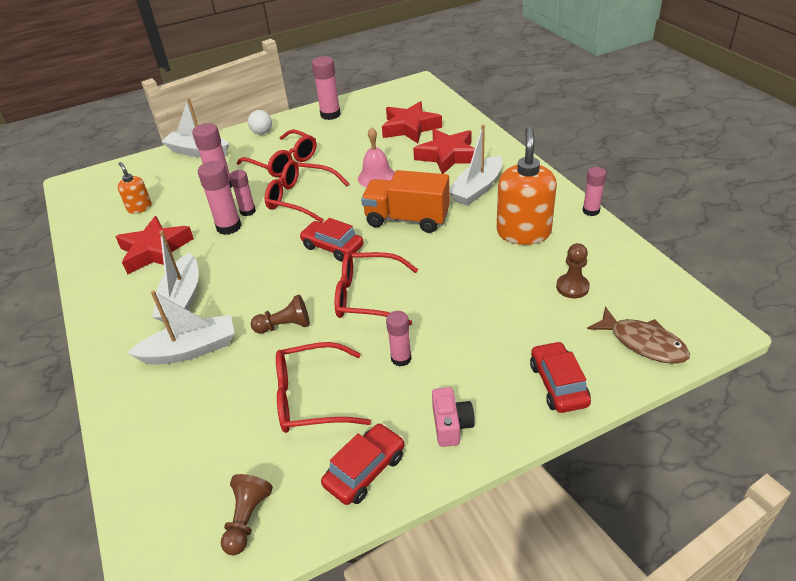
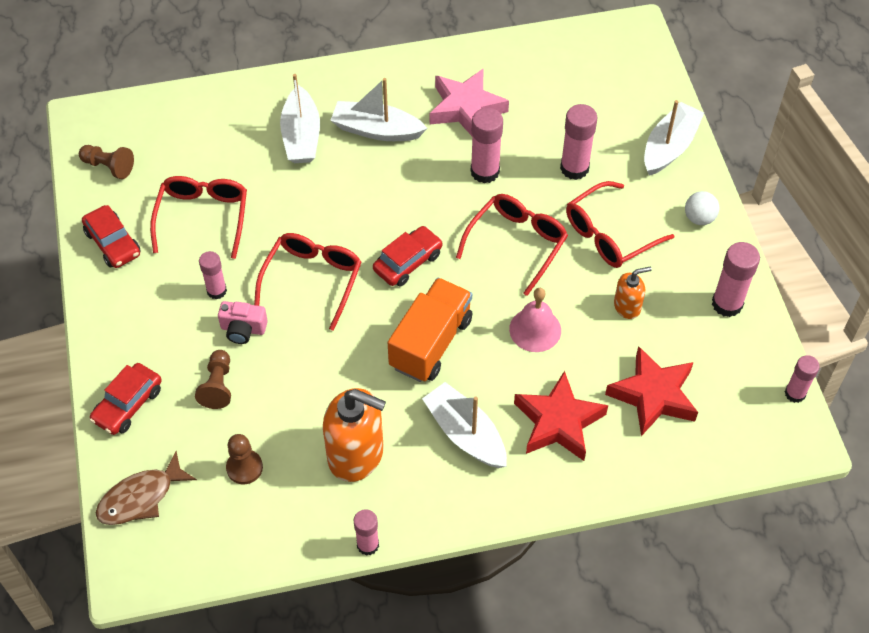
camera: 100 degrees right, 15 degrees up
(139, 208) = (556, 92): orange soap dispenser -> orange soap dispenser (627, 306)
(155, 251) = (466, 108): red star -> pink star
(248, 211) = (509, 190): pink glue stick -> pink glue stick (795, 393)
(285, 326) = (301, 207): brown pawn -> brown pawn (218, 386)
(451, 425) = (125, 310): pink camera -> pink camera (243, 329)
(558, 384) = (128, 404): red car -> red car turned 120 degrees clockwise

